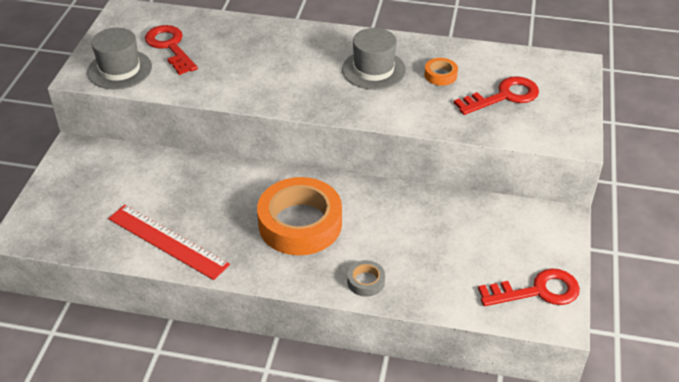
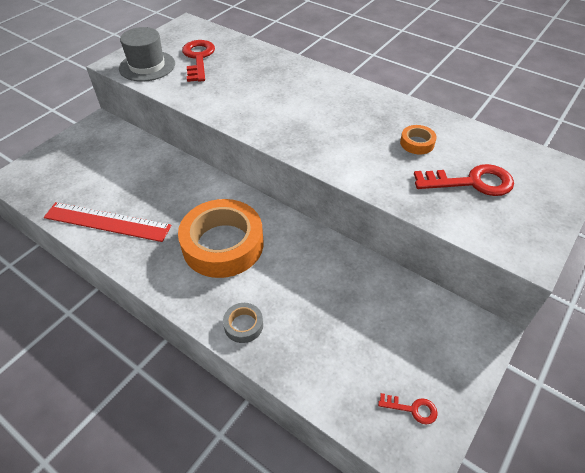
camera: 25 degrees right, 5 degrees up
(167, 241) = (107, 222): red ruler -> red ruler turned 45 degrees counterclockwise
(373, 70) = (355, 121): grey hat -> none
(537, 291) = (412, 409): red key -> red key, size x0.49

